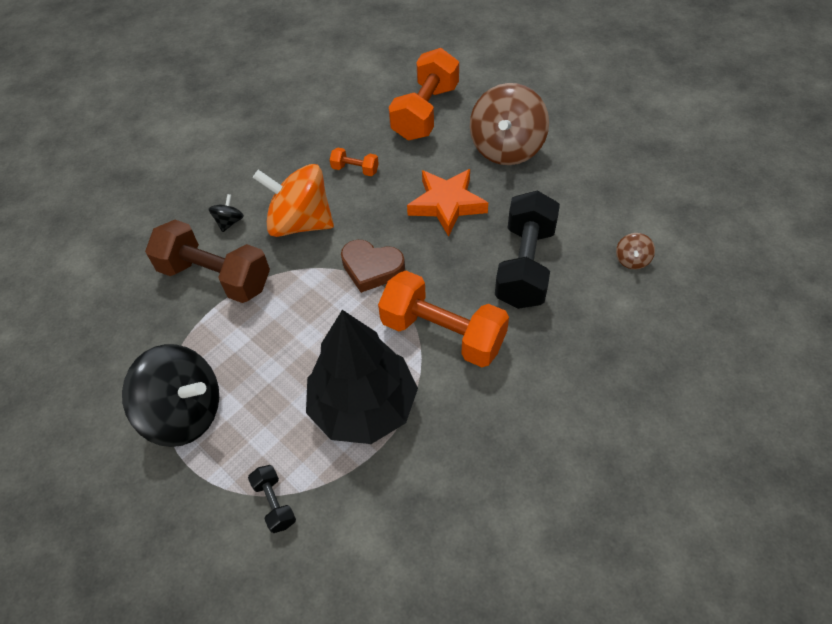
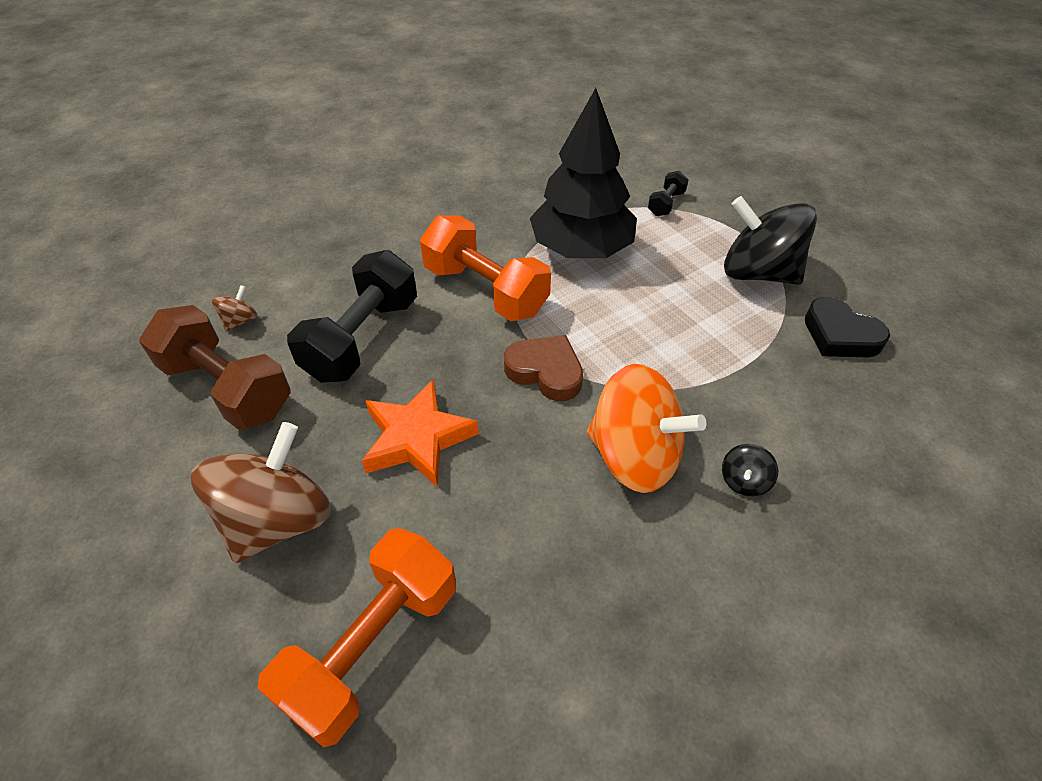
camera: 170 degrees left, 5 degrees down
(127, 352) = (840, 335): none -> black heart
(215, 277) = (751, 401): brown dumbbell -> brown dumbbell (227, 388)
(275, 503) = (666, 204): black dumbbell -> black dumbbell turned 45 degrees clockwise
(355, 169) = (537, 535): orange dumbbell -> none

